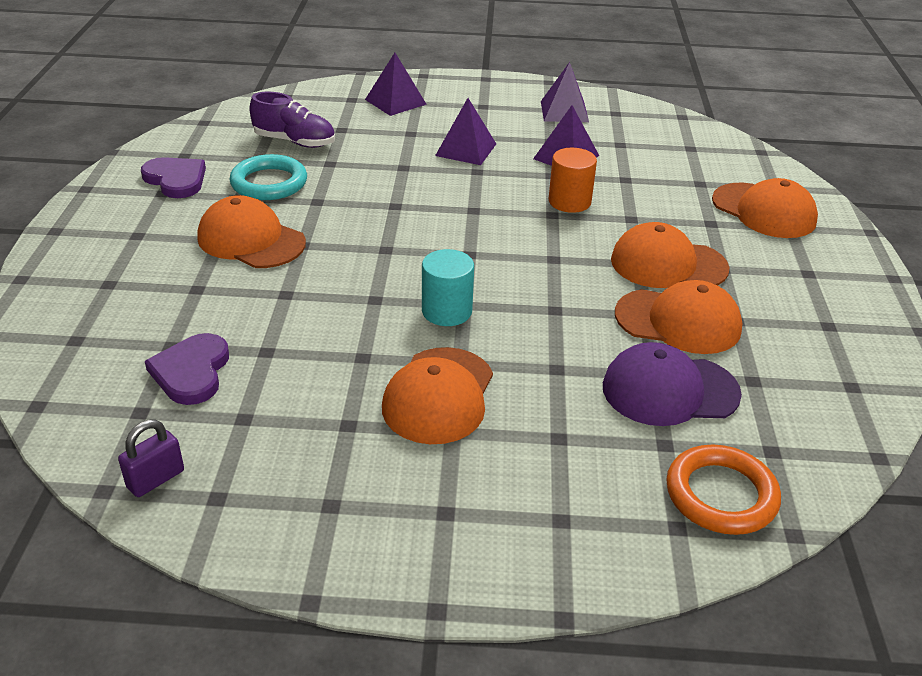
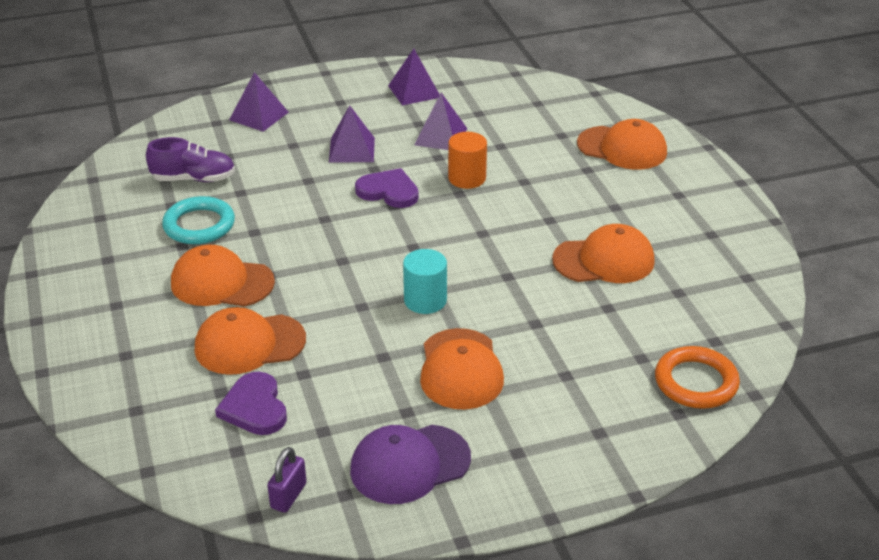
camera: 20 degrees left, 0 degrees up
(176, 180) = (111, 243): purple heart -> purple heart (388, 191)
(668, 264) = (573, 214): orange cap -> orange cap (249, 344)
(669, 390) = (624, 316): purple cap -> purple cap (409, 464)

